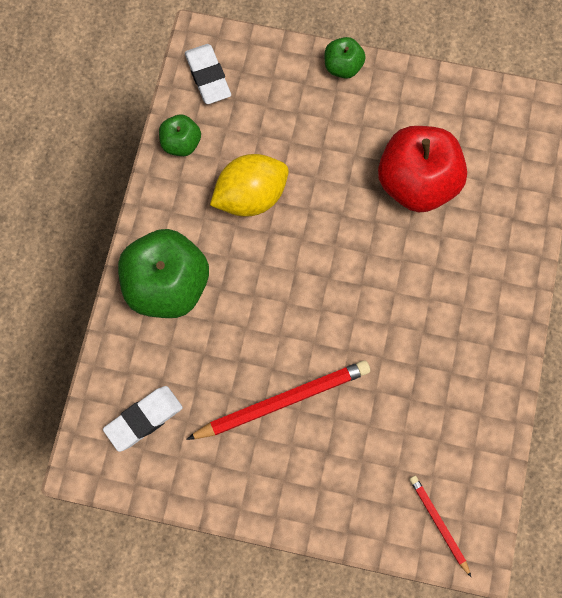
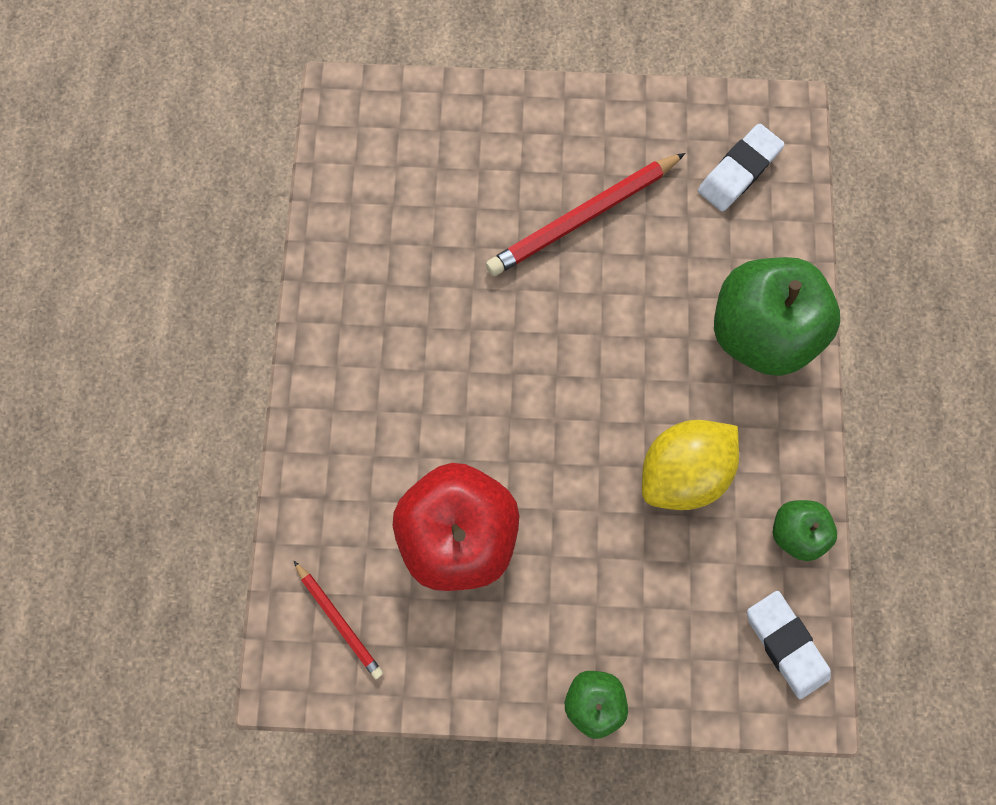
camera: 170 degrees right, 5 degrees up
(438, 524) = (384, 118): red pencil -> red pencil (339, 620)

